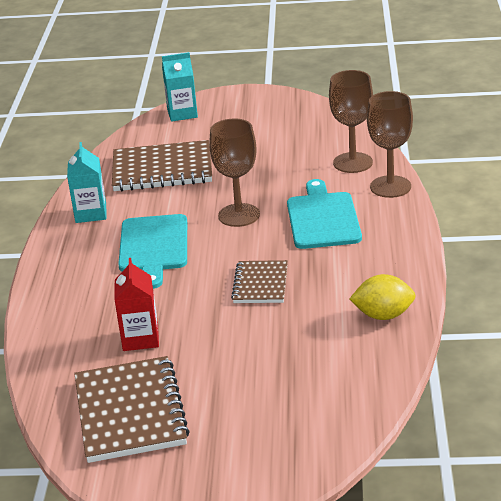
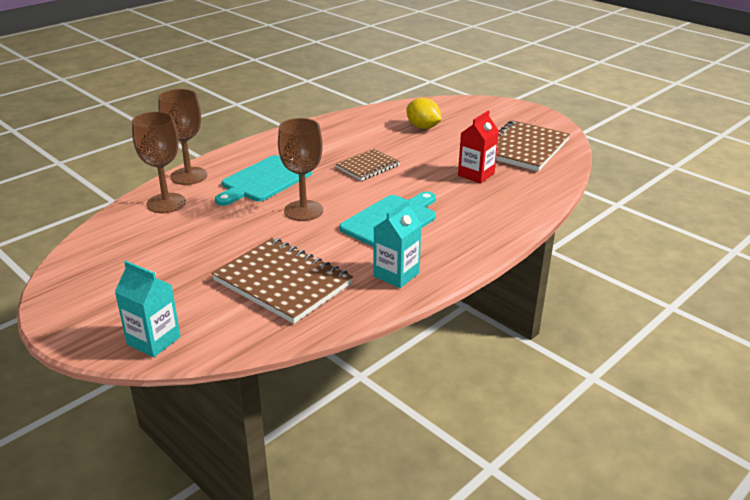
camera: 140 degrees left, 0 degrees up
(383, 315) = (339, 126): yellow lemon -> yellow lemon (423, 127)

